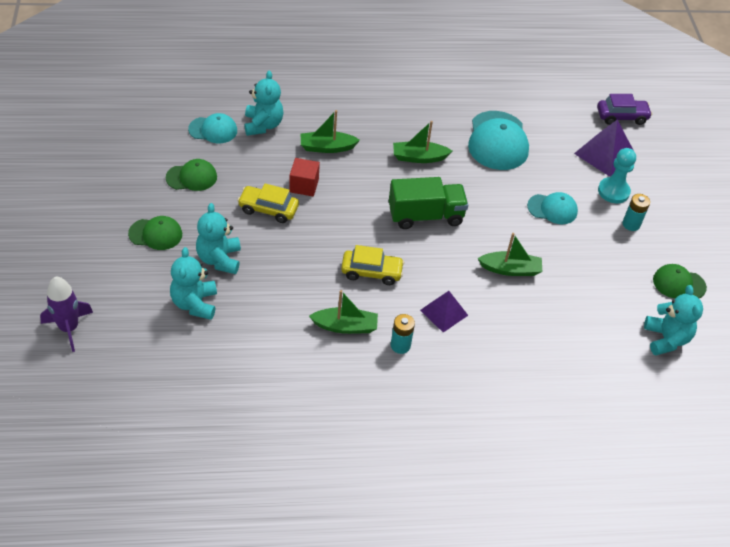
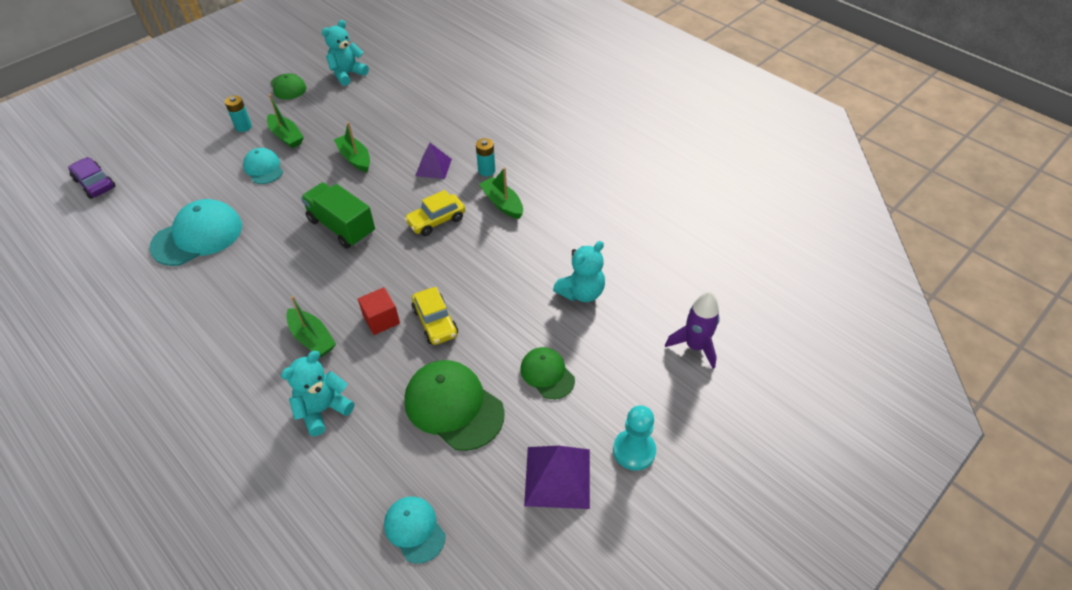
camera: 125 degrees left, 0 degrees up
(191, 177) = (453, 406): green cap -> green cap, size x1.71
(213, 130) = (370, 445): turquoise cap -> turquoise cap (414, 529)
(219, 259) = (524, 311): turquoise teddy bear -> none
(371, 272) = (436, 221): yellow car -> yellow car turned 90 degrees counterclockwise
(419, 157) = (268, 270): green boat -> green boat (286, 136)
(605, 154) = (162, 171): purple pyramid -> purple pyramid (557, 477)
(613, 191) = (210, 149): turquoise pawn -> turquoise pawn (634, 450)

